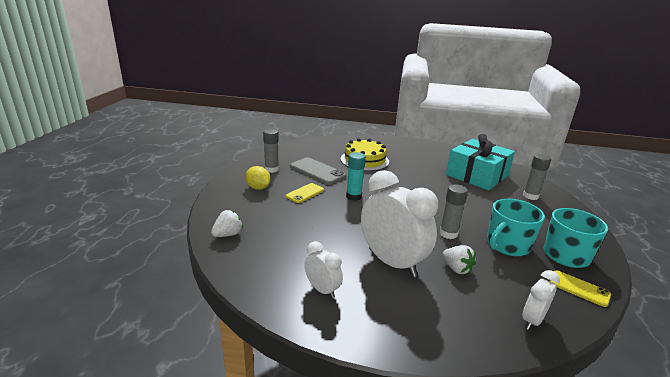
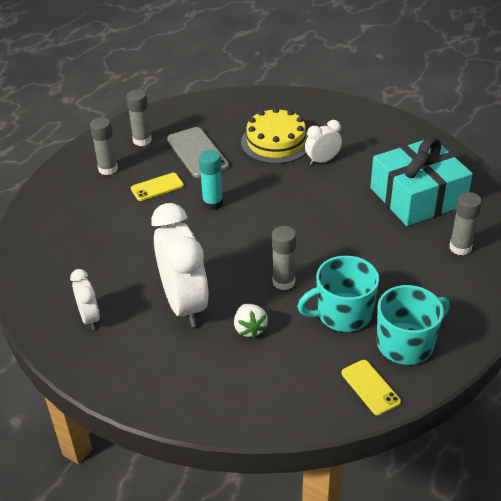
camera: 25 degrees right, 15 degrees up
(228, 234) = (39, 230): white strawberry -> none
(258, 188) = (108, 169): yellow lemon -> grey glue stick
(532, 320) = (274, 405): white clock -> white clock (322, 160)

